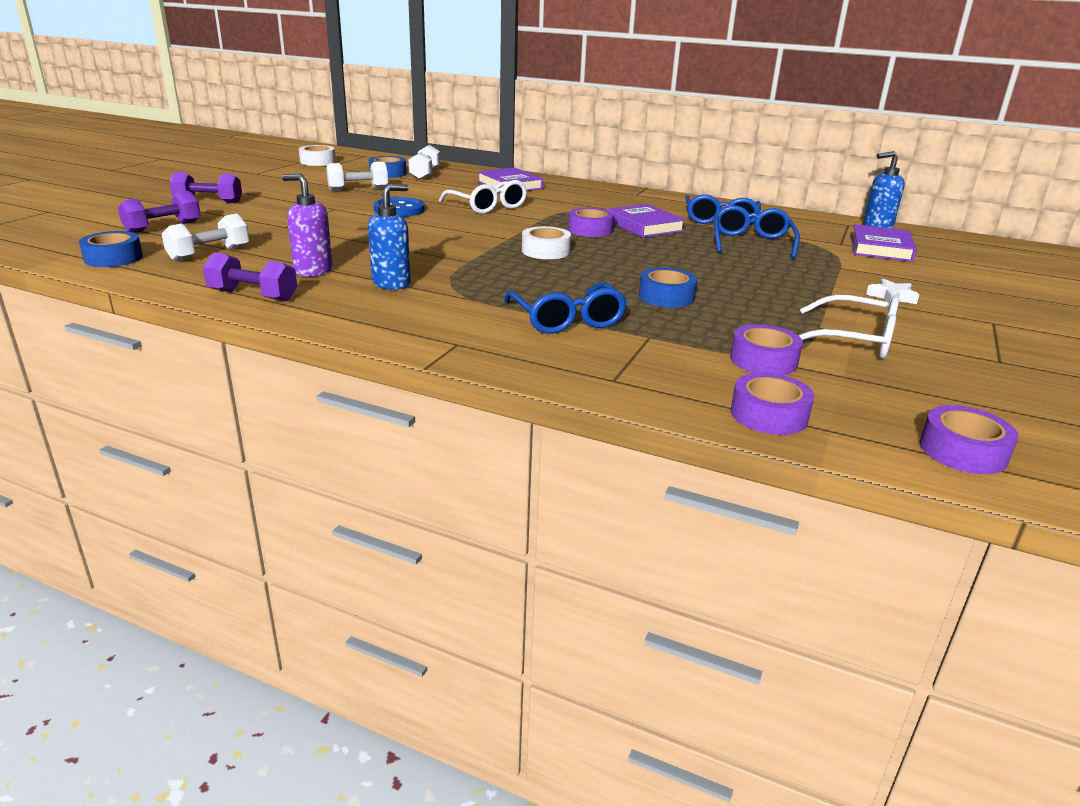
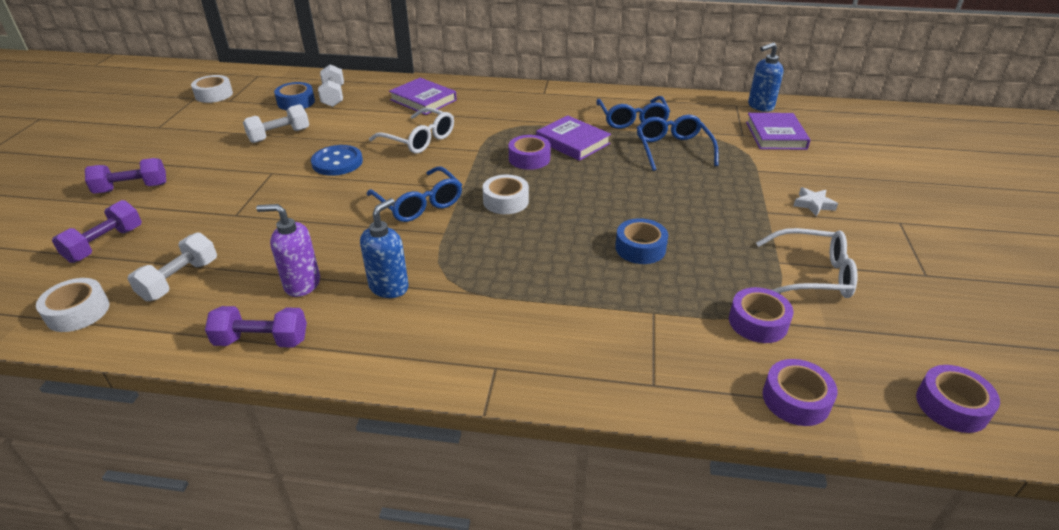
camera: 15 degrees left, 10 degrees up
(113, 258) = (78, 312): blue tape -> white tape
(567, 320) = (574, 304): blue glasses -> blue glasses (419, 204)

